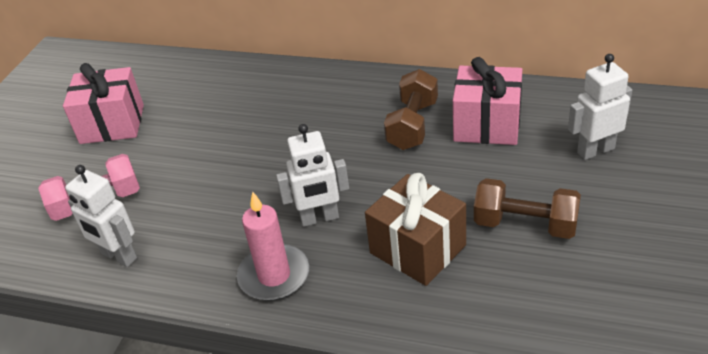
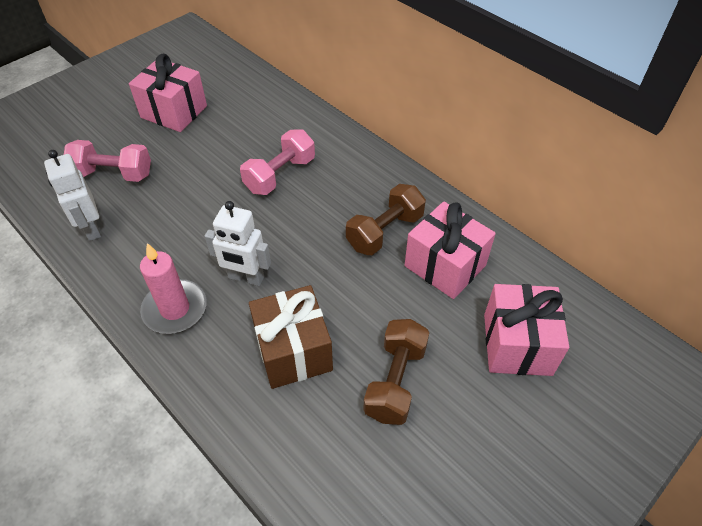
camera: 25 degrees right, 10 degrees up
(273, 127) = (280, 175): none -> pink dumbbell
(525, 224) = (395, 381): brown dumbbell -> brown dumbbell turned 60 degrees clockwise
(595, 150) = (517, 344): white robot -> pink gift

